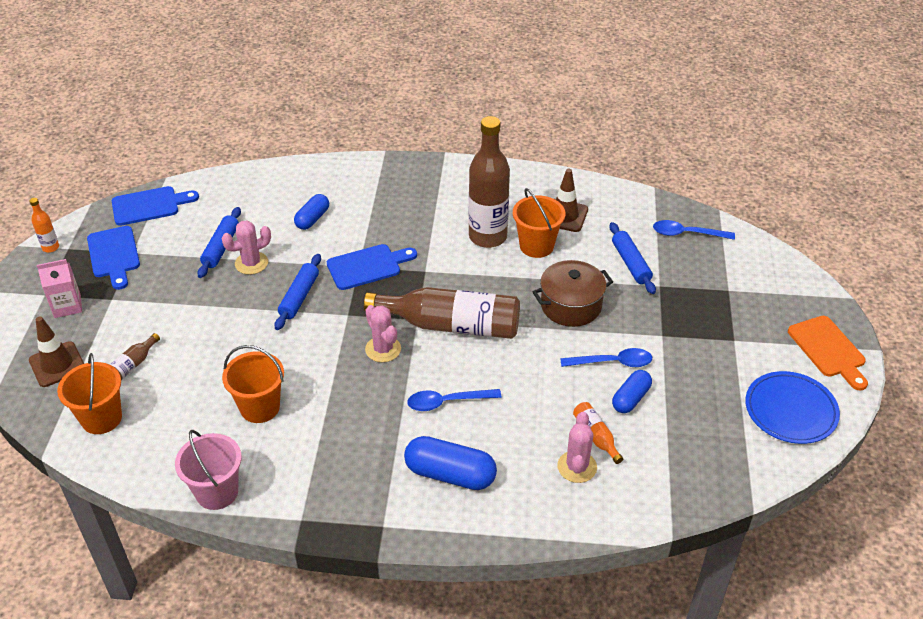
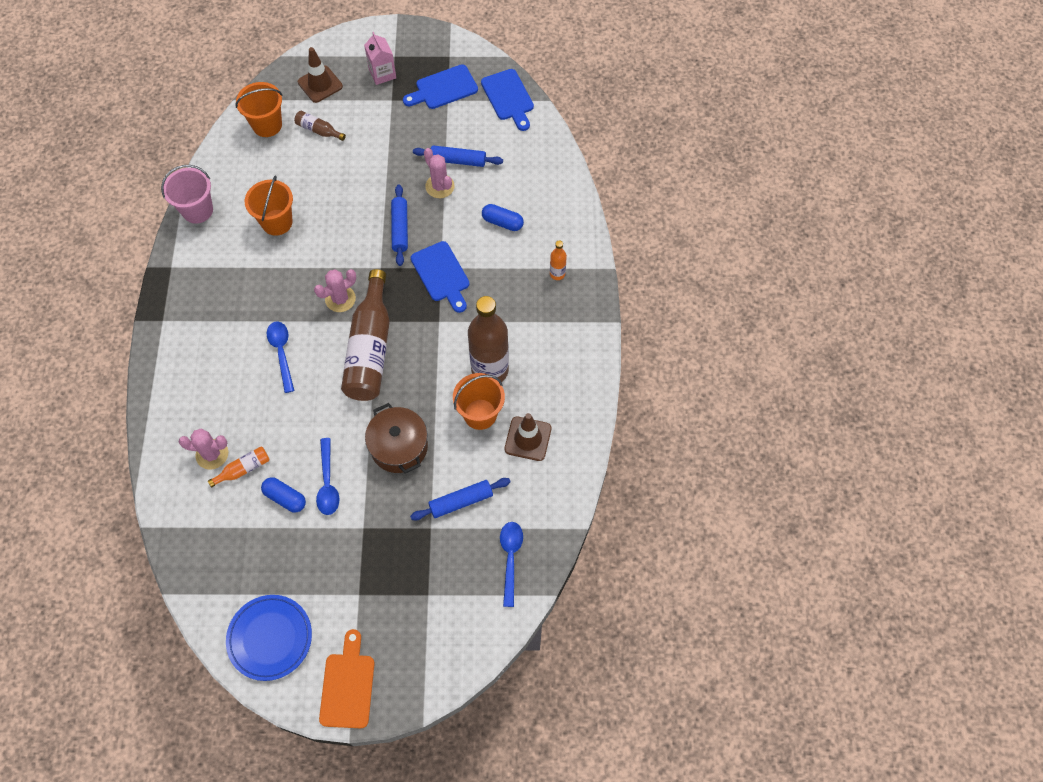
camera: 85 degrees right, 20 degrees up
(50, 247) = (449, 44): orange bottle -> orange bottle (557, 274)
(299, 297) = (400, 228): blue rolling pin -> blue rolling pin turned 75 degrees clockwise
(450, 474) = (208, 361): blue capsule -> none
(828, 350) = (347, 685): orange cutting board -> orange cutting board turned 120 degrees clockwise

